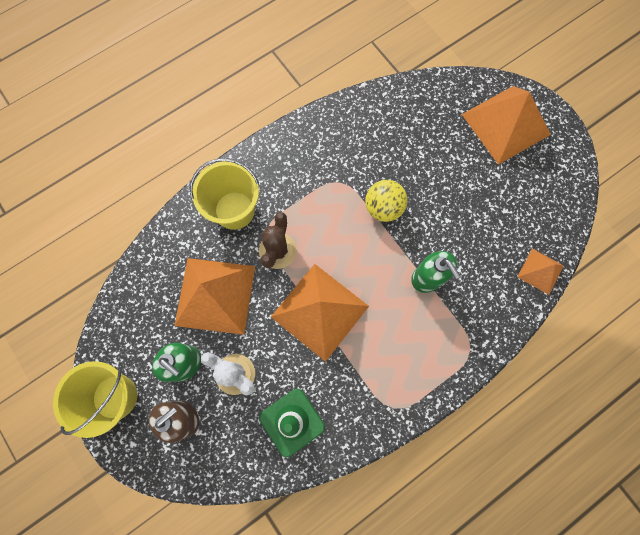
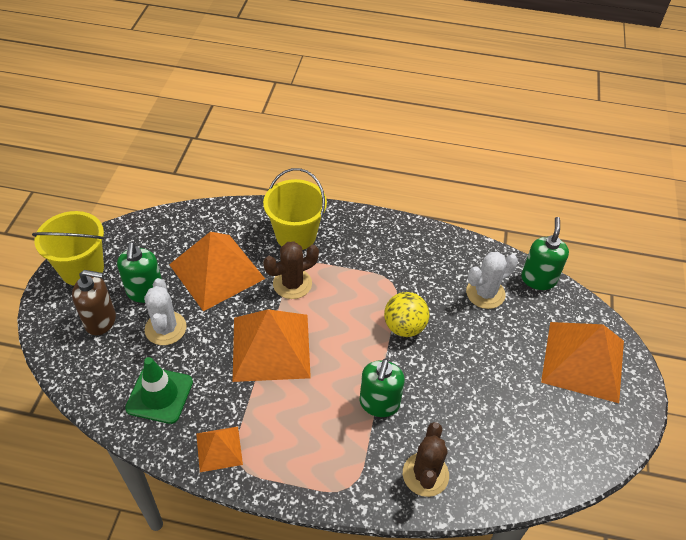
camera: 45 degrees right, 25 degrees down
(404, 131) = (485, 293): none -> white cactus
(423, 87) = (538, 279): none -> green soap dispenser
(500, 295) = (425, 474): none -> brown cactus
(540, 271) = (484, 492): orange pyramid -> orange pyramid (219, 448)

